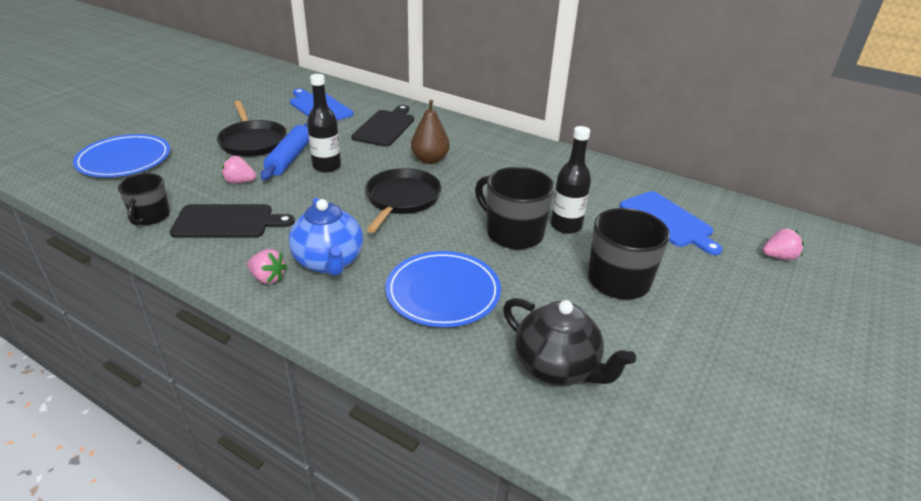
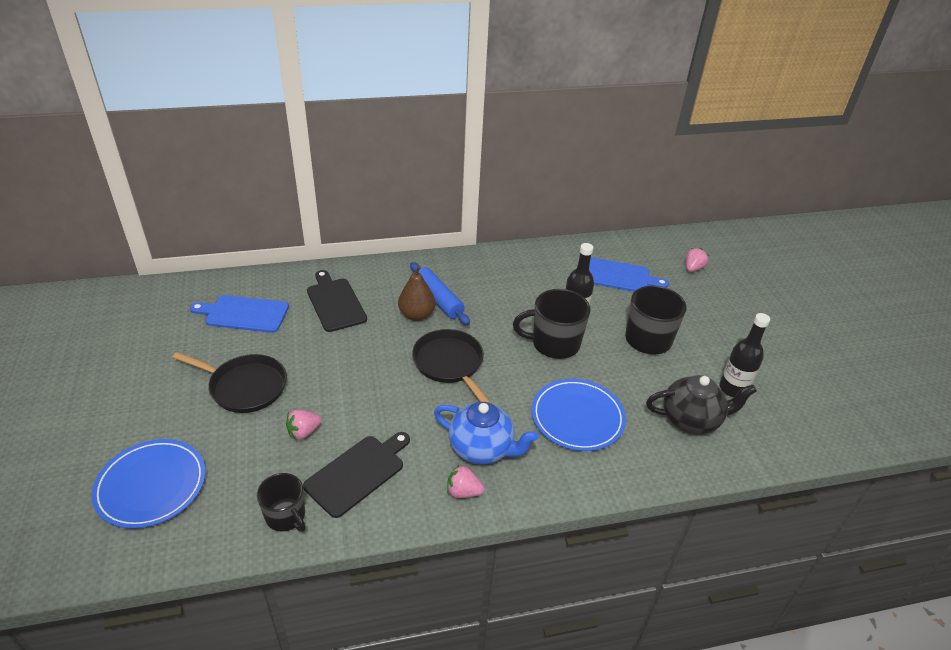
camera: 45 degrees left, 5 degrees up
(268, 278) = (463, 492): pink strawberry -> pink strawberry turned 150 degrees counterclockwise
(289, 158) = (307, 382): blue rolling pin -> blue rolling pin (438, 299)
(327, 166) = (350, 371): black bottle -> black bottle (733, 389)

